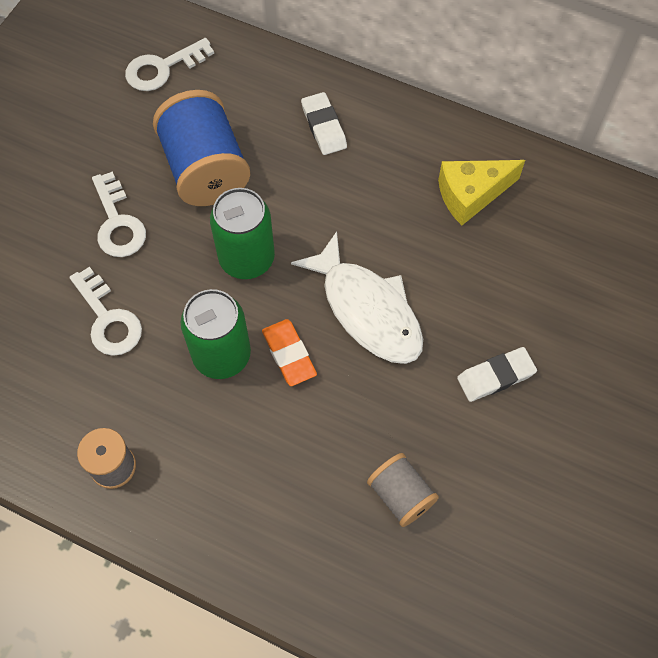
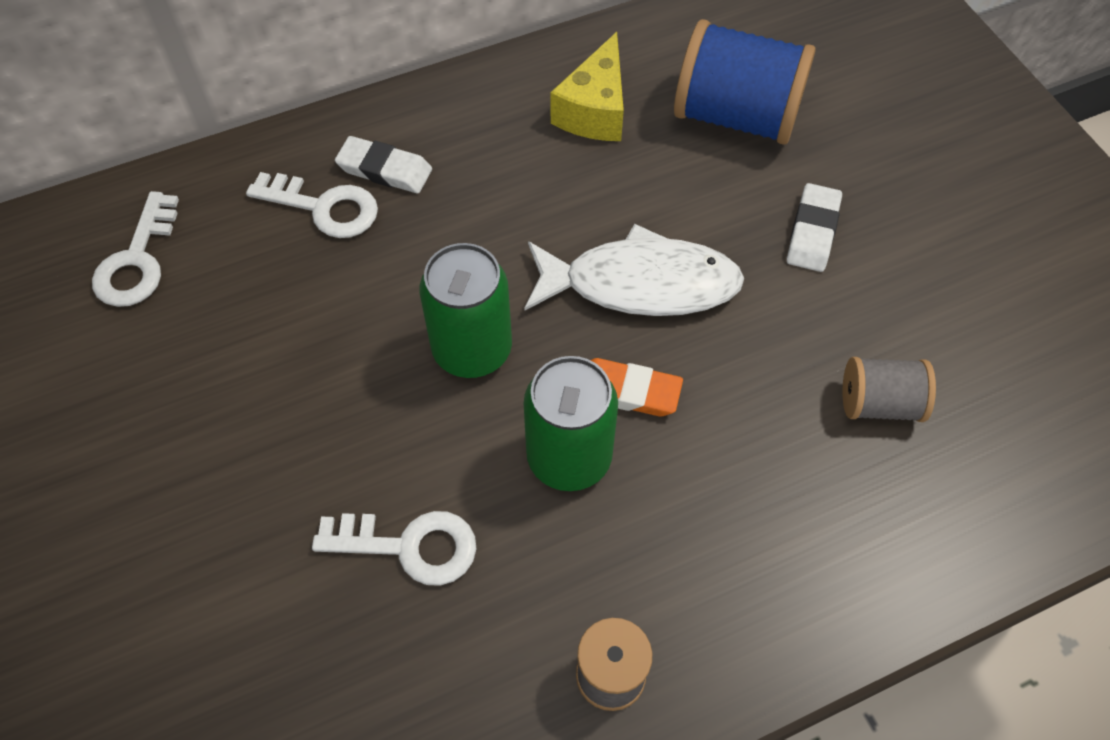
camera: 50 degrees left, 5 degrees down
(118, 223) = (291, 447): white key -> white key (324, 208)
(205, 169) = (317, 311): blue spool -> blue spool (736, 116)

